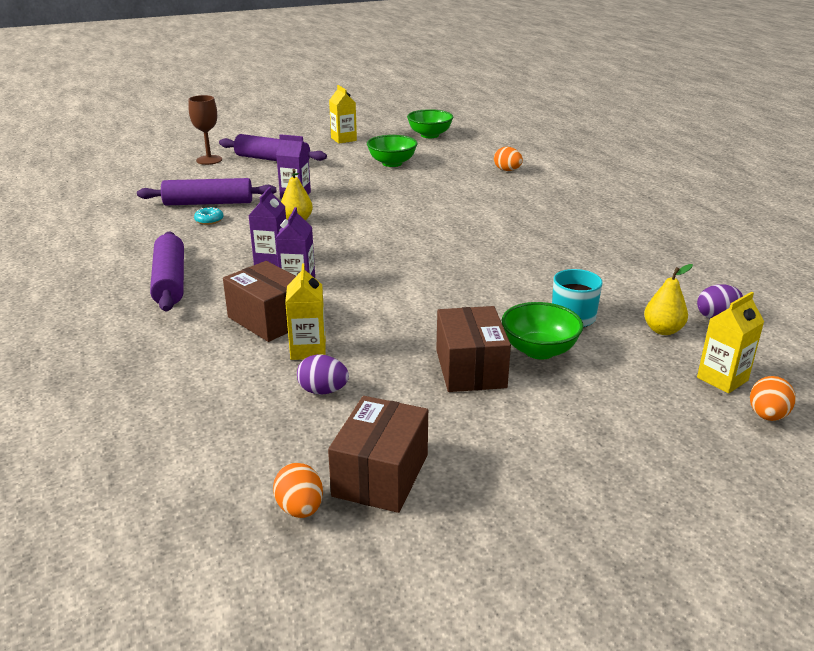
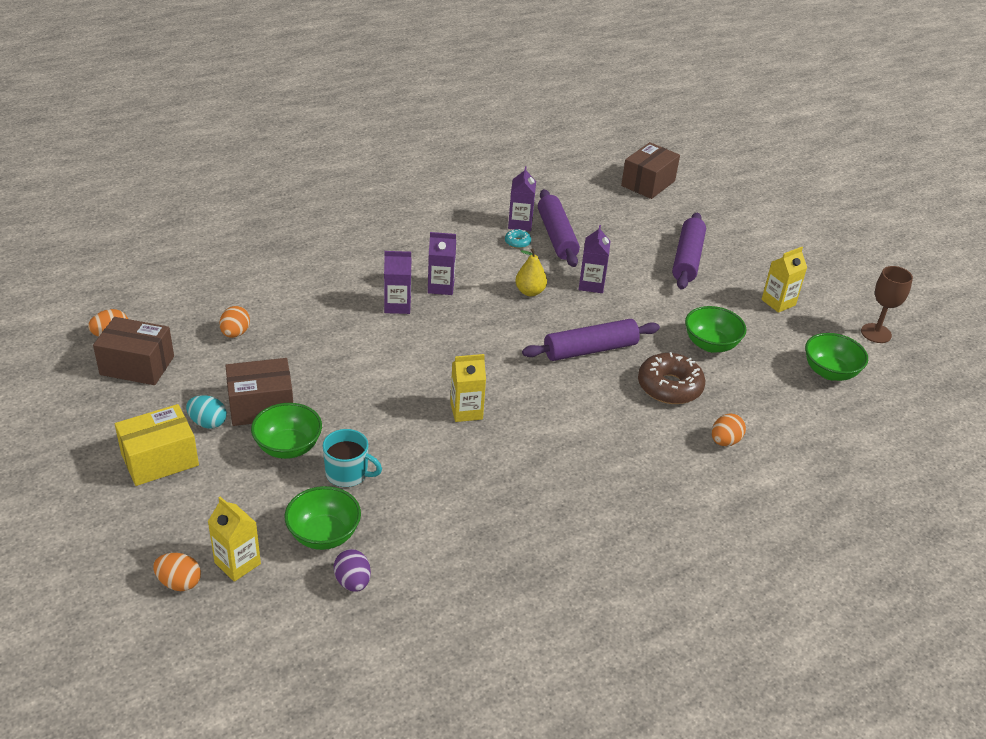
camera: 80 degrees right, 10 degrees up
(170, 281) = (396, 241): purple rolling pin -> purple rolling pin (590, 349)
(175, 217) = (520, 224): none -> purple carton
(209, 160) = (669, 220): brown goblet -> brown goblet (876, 333)
(269, 319) = (336, 297): brown box -> brown box (648, 183)
(308, 350) = (291, 321): yellow carton -> yellow carton (466, 411)
(323, 391) = (235, 333): purple egg -> orange egg
(444, 180) = (669, 387): none -> brown donut
(502, 406) = (208, 423): none -> turquoise egg
(575, 441) = (160, 459): none -> yellow box
(663, 330) = (324, 535): yellow pear -> green bowl

